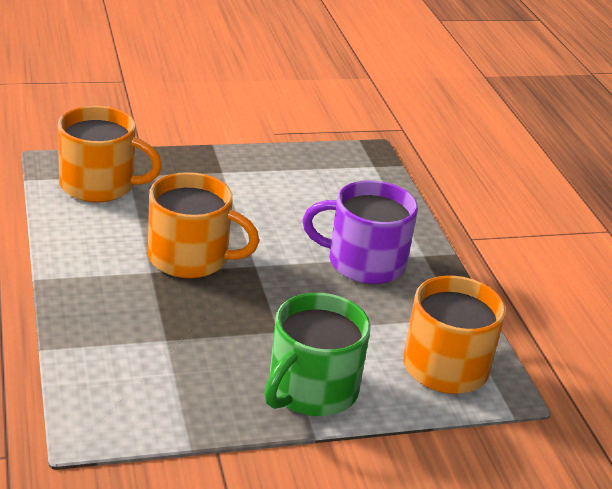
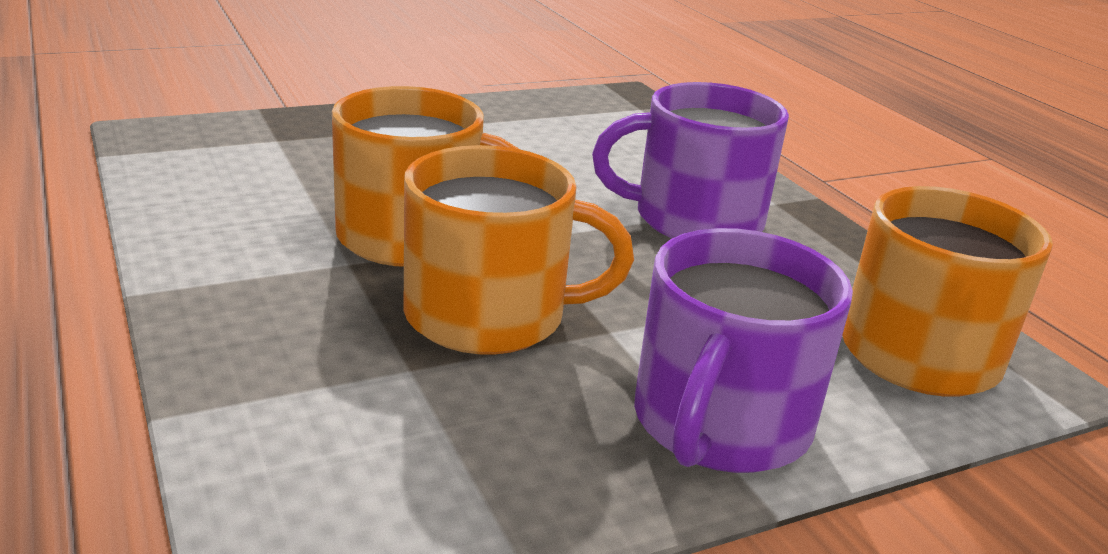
camera: 10 degrees left, 5 degrees down
(99, 185) = (230, 154): orange mug -> orange mug (489, 315)
(311, 390) = (719, 423): green mug -> purple mug

